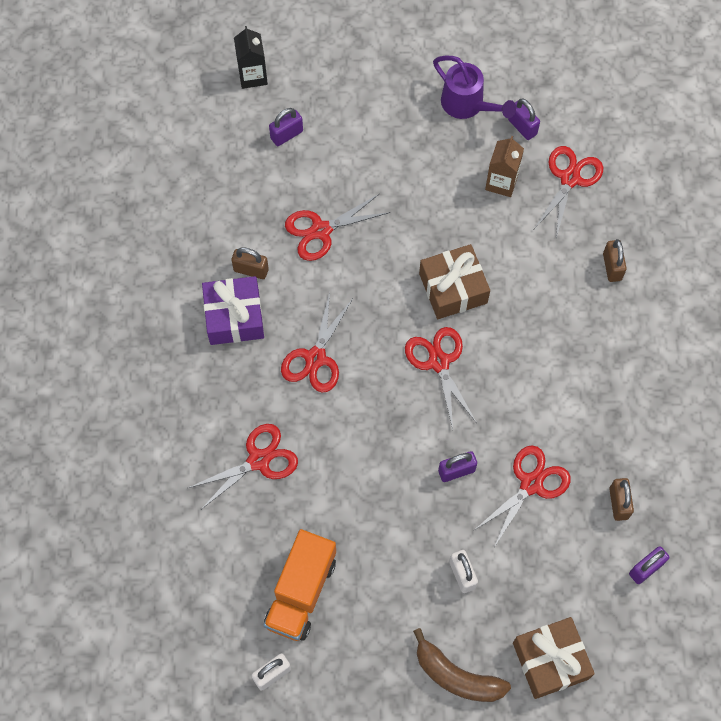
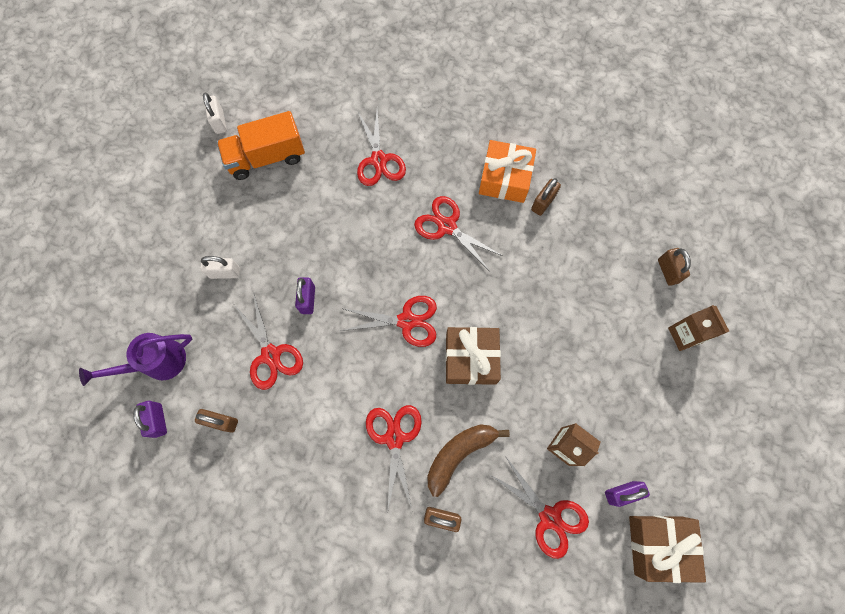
camera: 110 degrees right, 5 degrees up
(234, 317) = (505, 178): purple gift -> orange gift
(252, 76) = (738, 262): black carton -> none
(286, 135) = (667, 271): purple padlock -> brown padlock
(301, 592) = (267, 157): orange truck -> orange truck turned 60 degrees counterclockwise
(321, 230) = (563, 268): red scissors -> red scissors (394, 438)
(349, 107) = (684, 335): none -> brown carton
(456, 676) = (154, 240): brown banana -> brown banana (459, 454)
(467, 105) = (660, 447): purple watering can -> purple watering can (158, 362)
(550, 661) = (129, 312): brown gift -> brown gift (658, 545)

